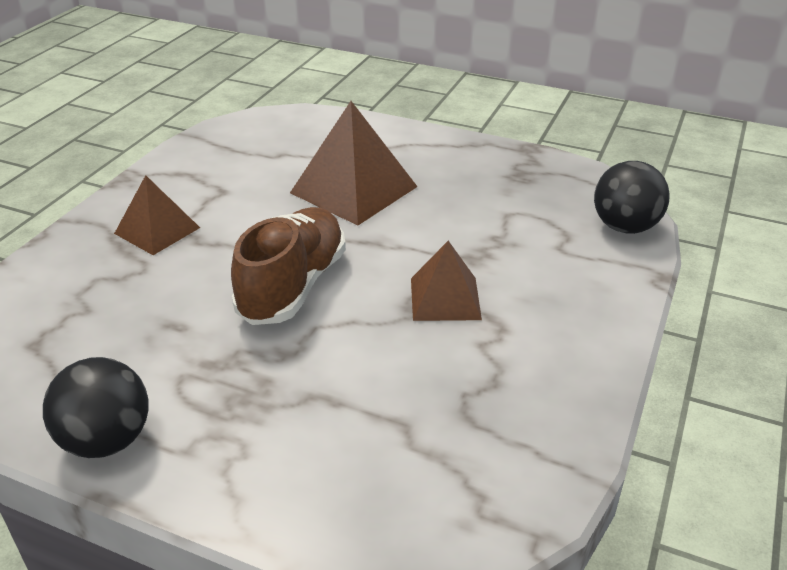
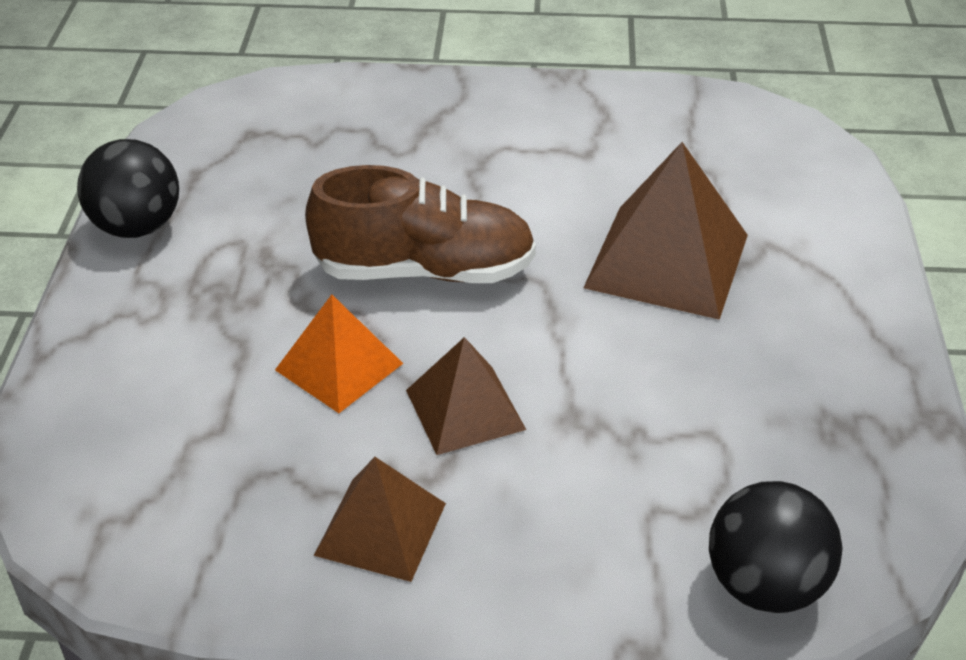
camera: 70 degrees right, 5 degrees up
(157, 230) = (475, 135): brown pyramid -> brown pyramid (381, 528)
(371, 348) = (339, 366): none -> orange pyramid

